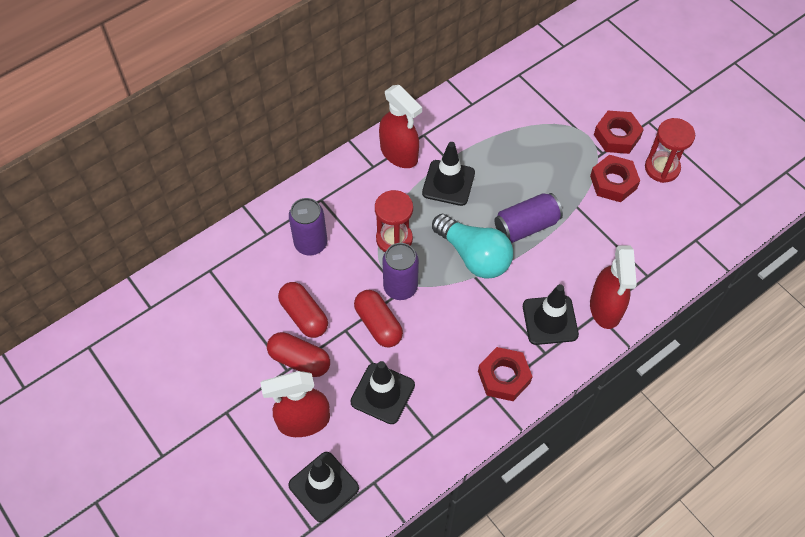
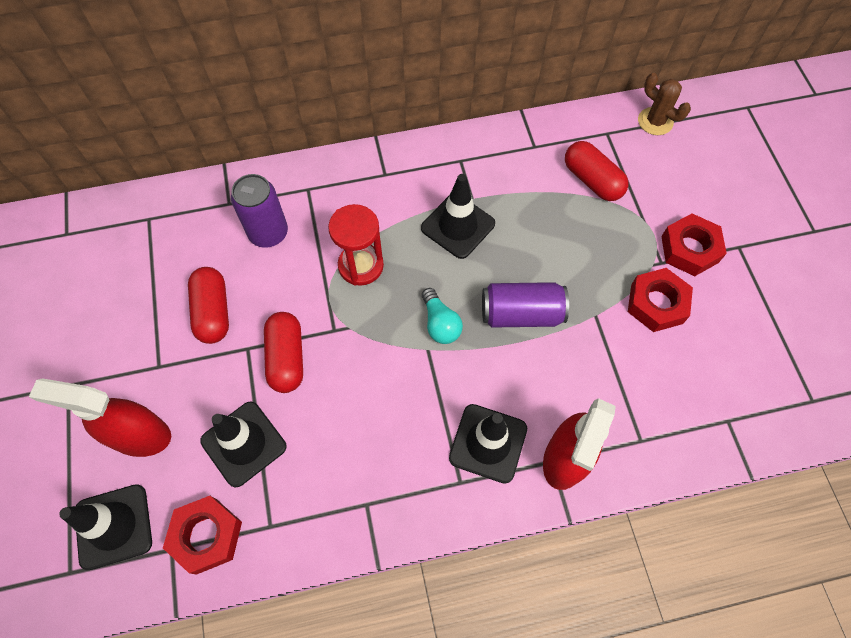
camera: 25 degrees right, 5 degrees up
(299, 360) = (178, 361): red capsule -> red capsule (592, 180)
(399, 154) = (421, 171): red spray bottle -> none
(400, 287) = (336, 325): purple can -> none
(474, 256) = (440, 323): turquoise light bulb -> turquoise light bulb, size x0.55
(504, 377) = (393, 490): red nut -> red nut (206, 536)
(548, 53) = (655, 121): none -> brown cactus
(662, 168) = (728, 311): red hourglass -> none

